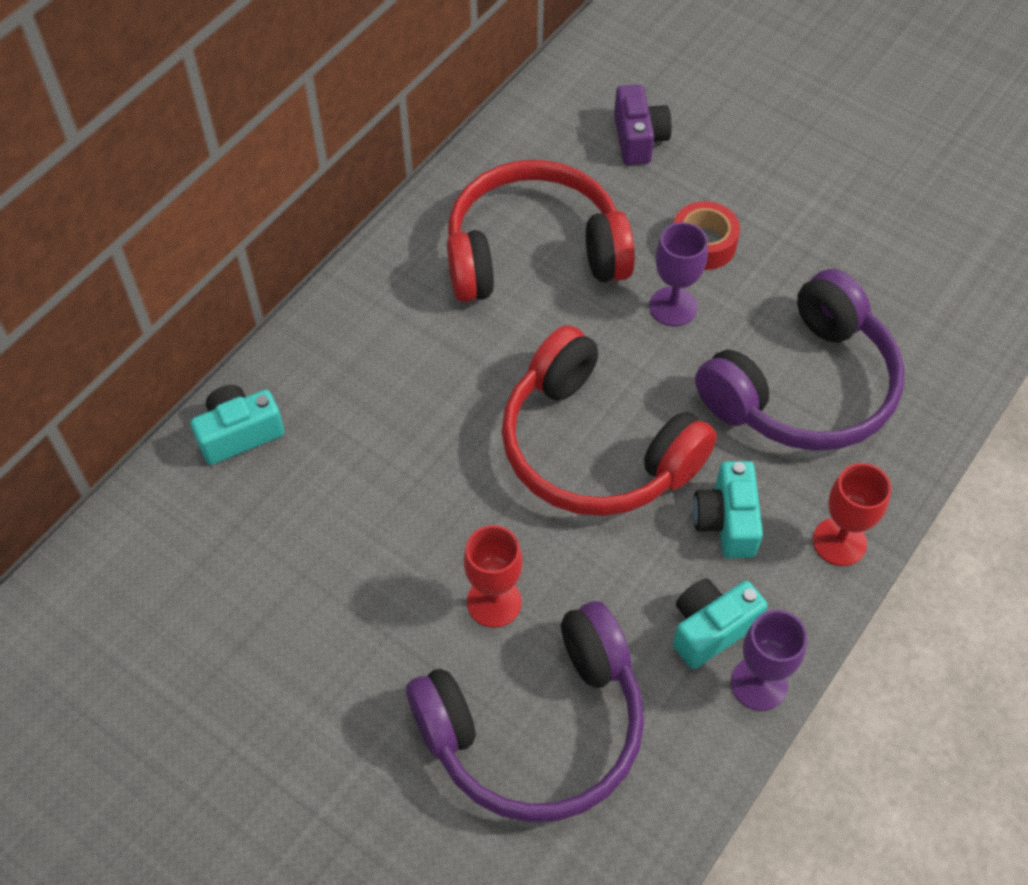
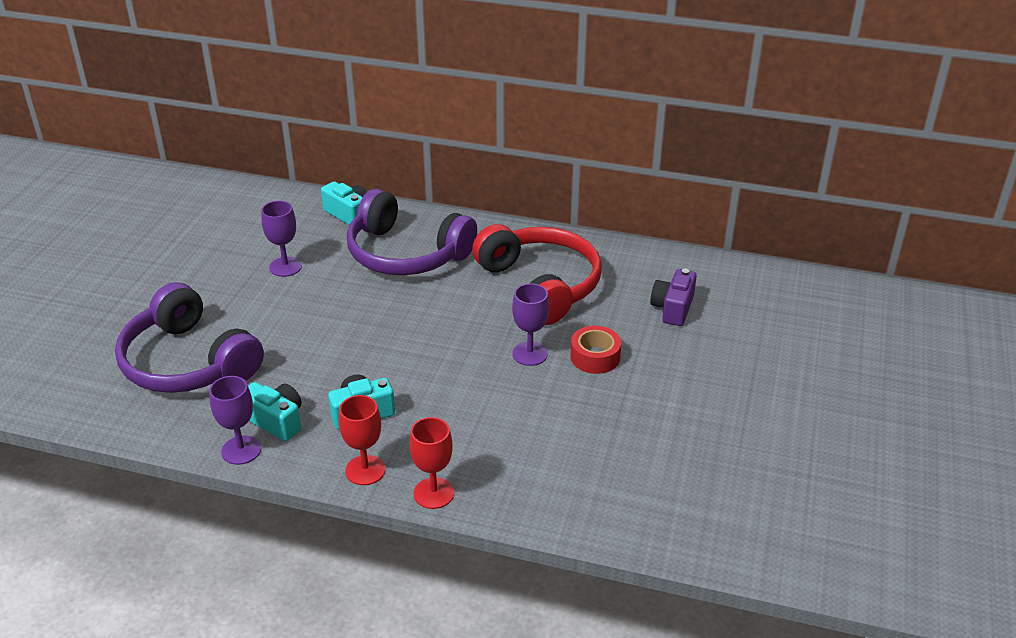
camera: 70 degrees right, 20 degrees down
(344, 550) = (285, 267): none -> purple goblet
(494, 602) = (268, 328): red goblet -> red goblet (434, 493)
(595, 447) = (396, 343): red headphones -> none
(638, 139) = (673, 308): purple camera -> purple camera turned 135 degrees clockwise
(802, 387) = (492, 429): purple headphones -> purple headphones (406, 253)

